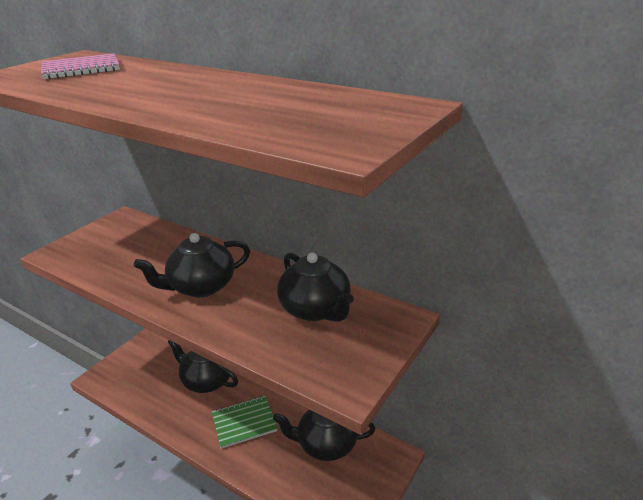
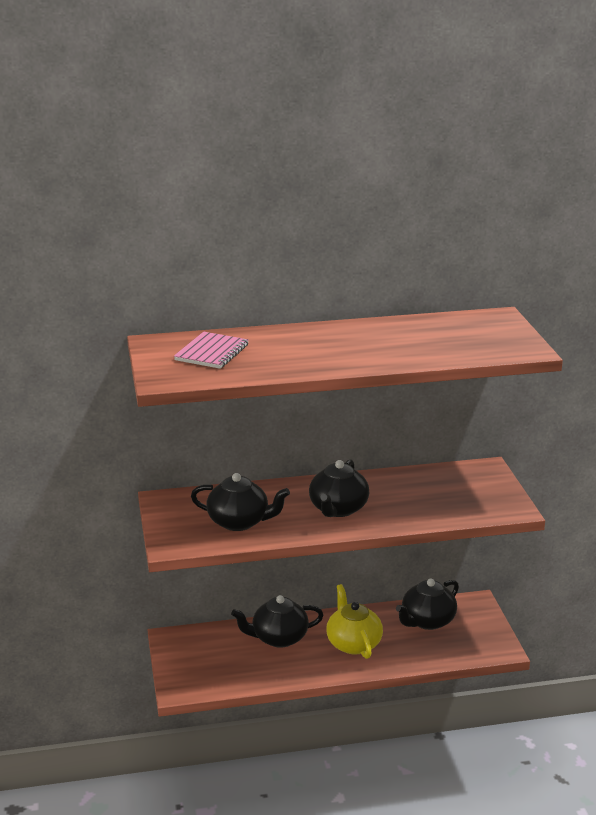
camera: 45 degrees left, 5 degrees down
(244, 423) = (353, 643): green notebook -> yellow teapot
(316, 309) = (434, 486): black teapot -> black teapot (239, 522)

